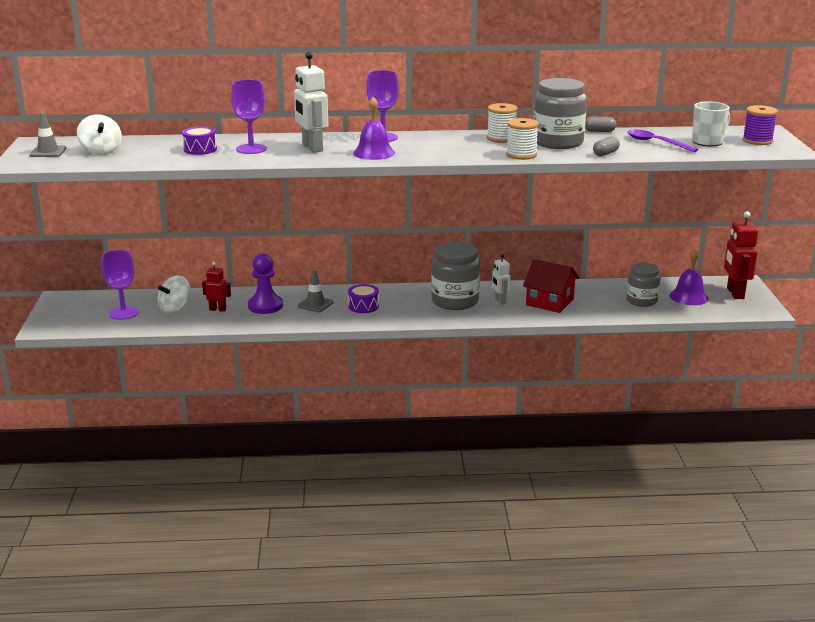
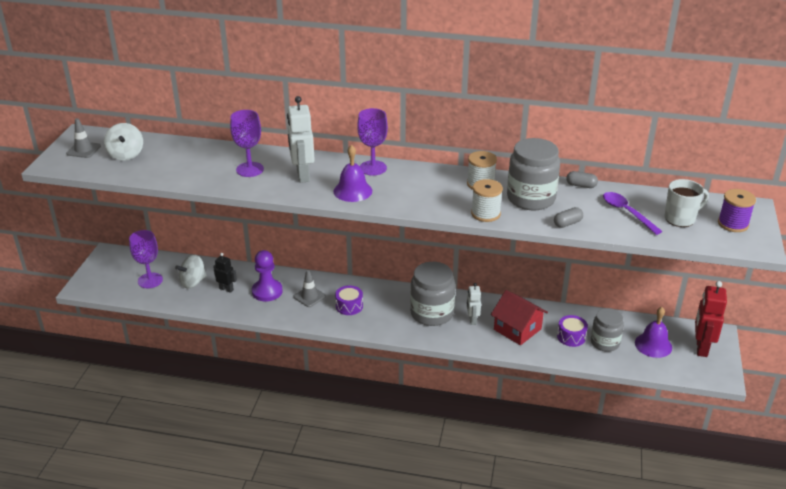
camera: 15 degrees right, 10 degrees up
(200, 149) = (207, 164): purple drum -> purple drum (571, 337)
(218, 309) = (226, 289): red robot -> black robot

